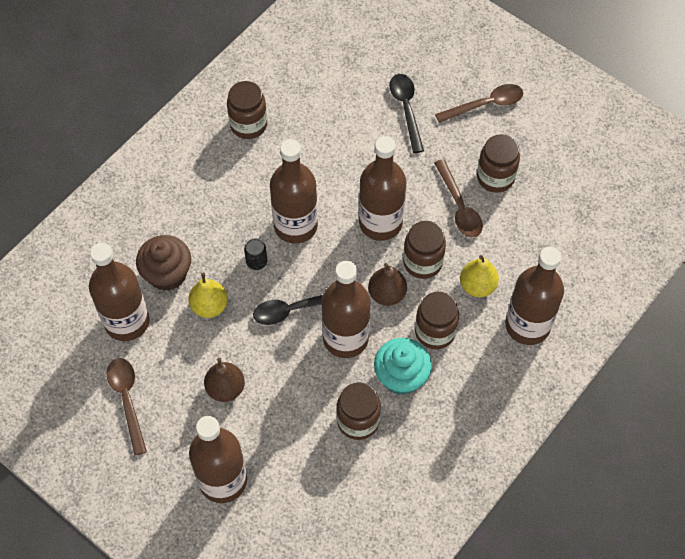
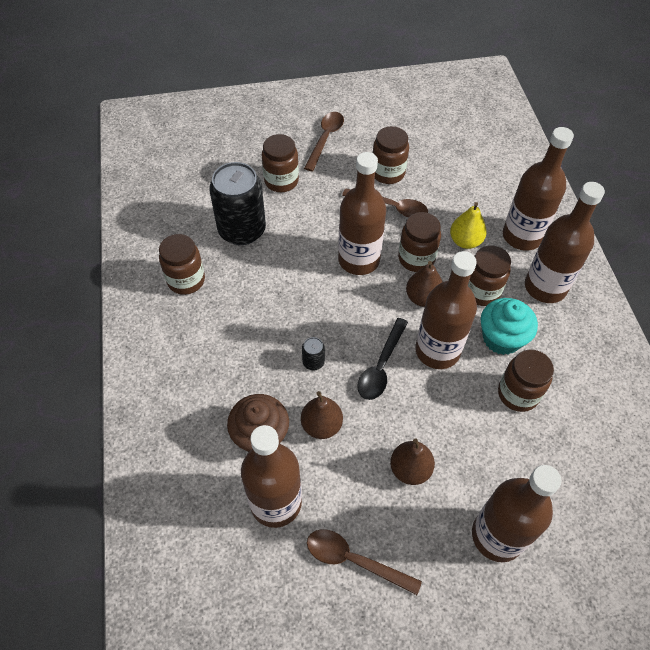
camera: 50 degrees left, 5 degrees down
(209, 306) = (321, 425): yellow pear -> brown pear
(295, 226) = (307, 313): brown bottle -> brown bottle (545, 287)
(330, 122) = (242, 230): none -> black can
(406, 109) = (281, 181): black spoon -> brown jar

